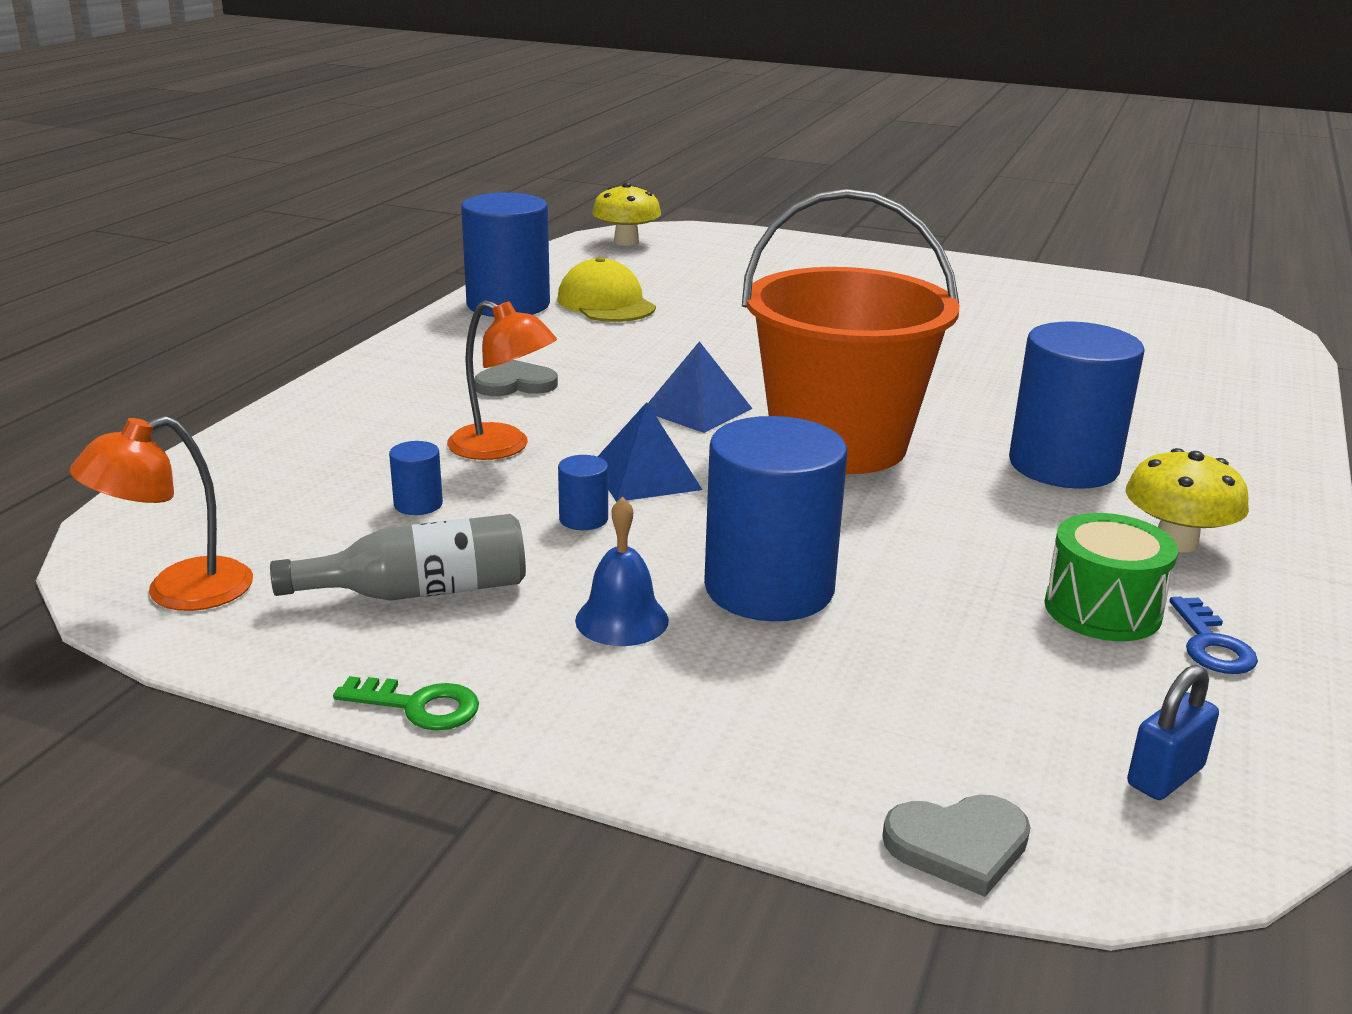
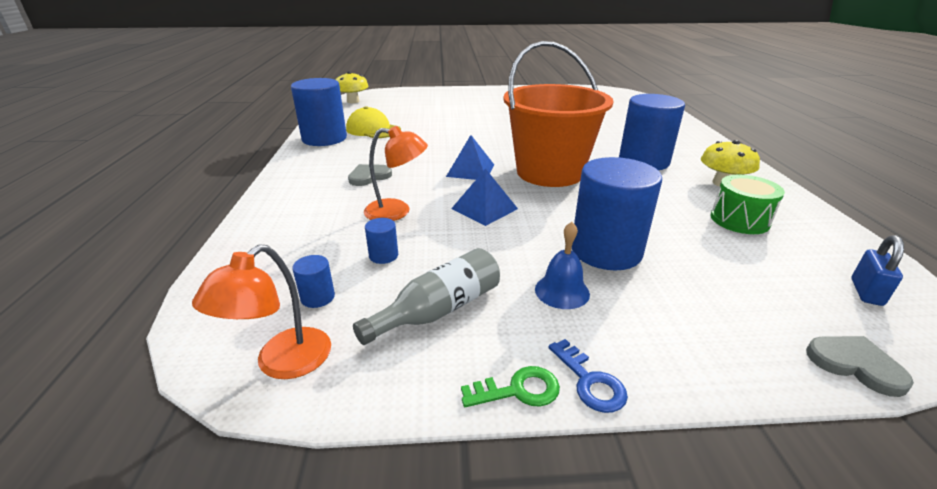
camera: 25 degrees left, 5 degrees up
(583, 519) = (480, 239): blue cylinder -> blue cylinder (318, 297)
(958, 845) = (855, 365): grey heart -> grey heart turned 105 degrees counterclockwise
(1211, 644) = (793, 224): blue key -> blue key (590, 381)

